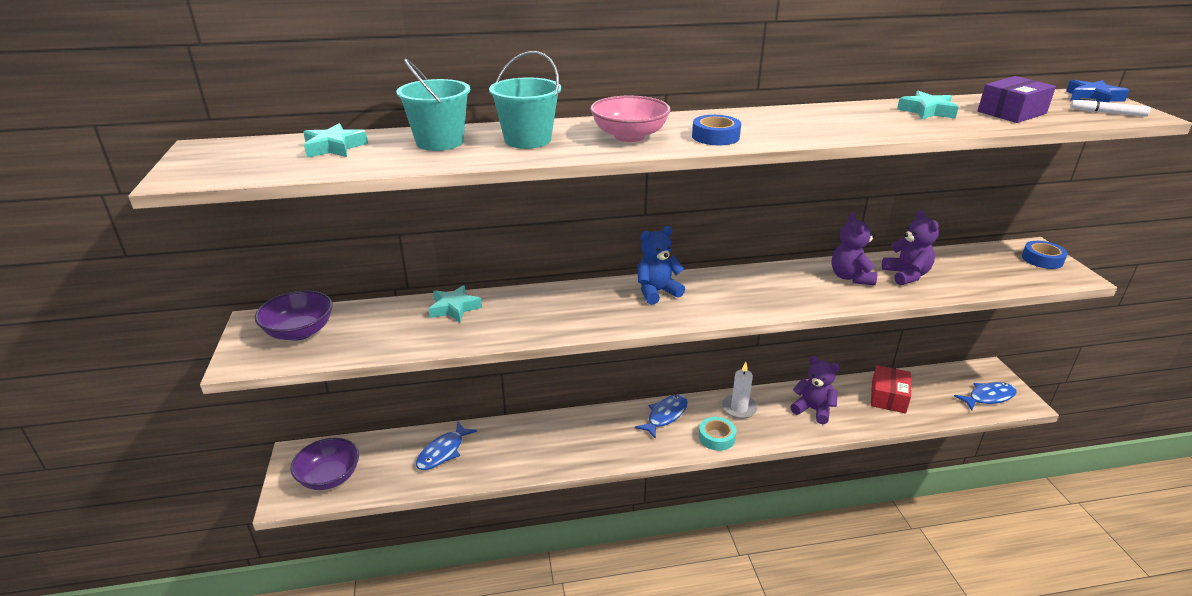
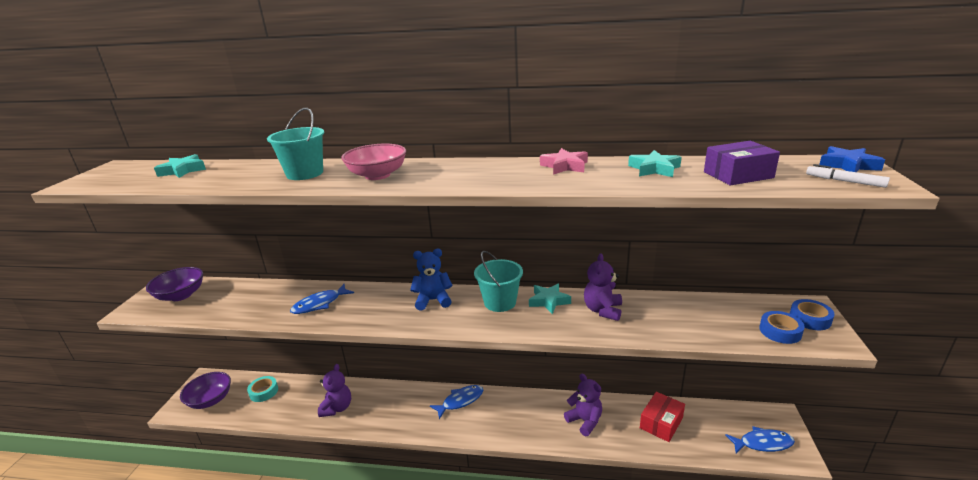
camera: 20 degrees right, 5 degrees down
(440, 142) = (248, 171): turquoise bucket -> turquoise bucket (500, 302)
(443, 452) = (289, 397): blue fish -> blue fish (320, 304)
(454, 308) = (285, 292): turquoise star -> turquoise star (549, 301)
(715, 137) = (440, 180): blue tape -> blue tape (780, 331)
(716, 437) = (489, 428): turquoise tape -> turquoise tape (264, 392)
(739, 408) = (523, 406): white candle -> none
(832, 113) = (565, 166): none -> pink star
(906, 275) = (656, 315): purple teddy bear -> purple teddy bear (337, 408)

